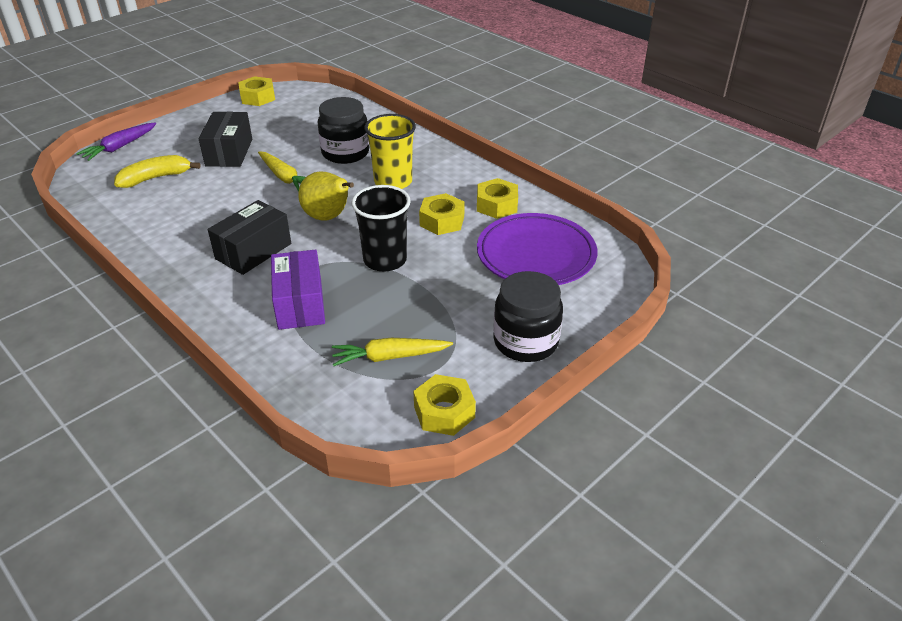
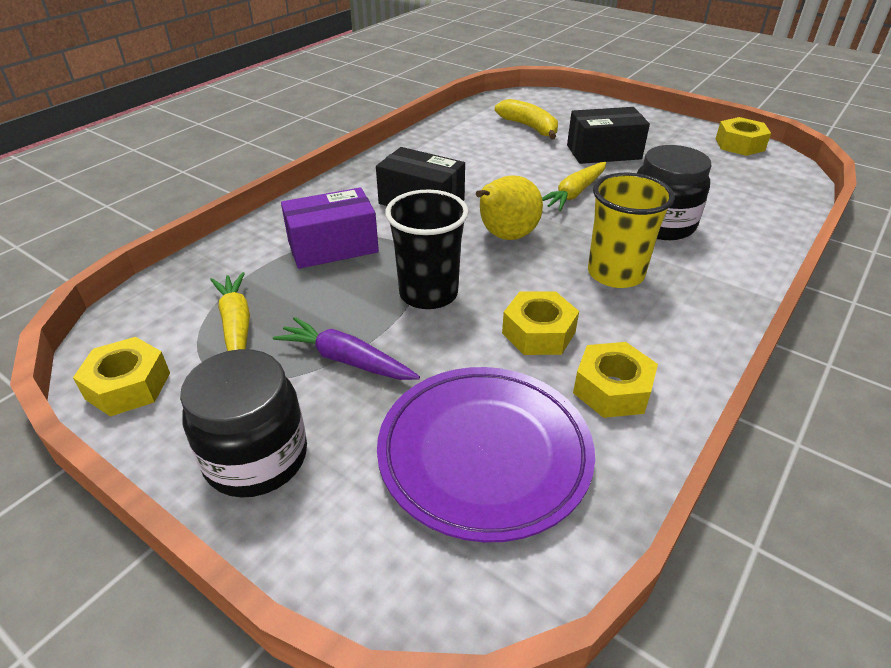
camera: 80 degrees right, 0 degrees up
(119, 147) = (572, 100): purple carrot -> purple carrot (346, 360)

